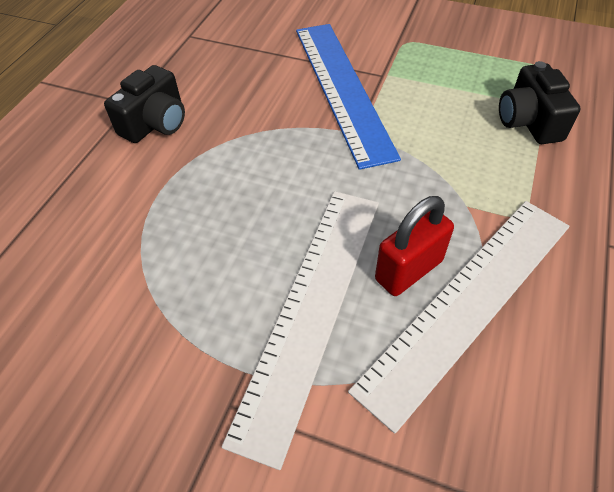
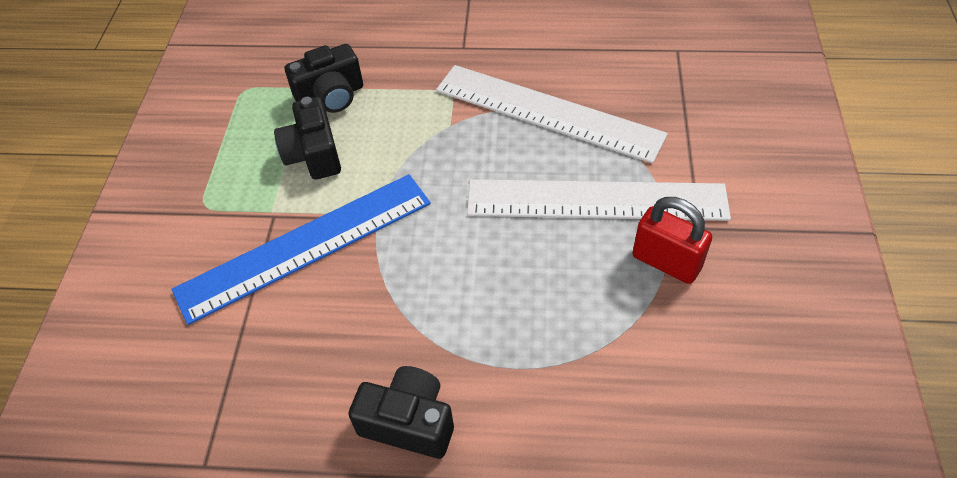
camera: 105 degrees left, 0 degrees up
(408, 270) = (533, 149): red padlock -> red padlock (666, 262)
(447, 102) = (313, 154): none -> black camera

